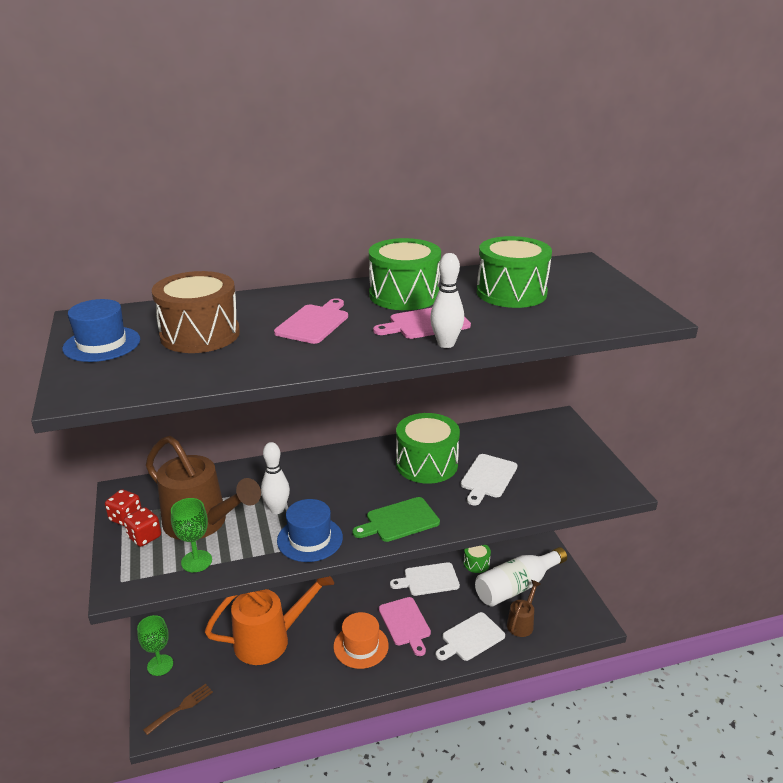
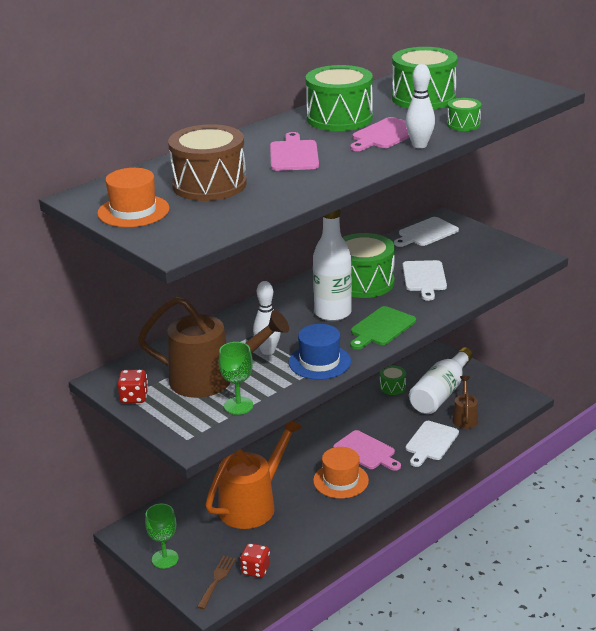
camera: 25 degrees left, 0 degrees up
(102, 344) = (133, 211): blue hat -> orange hat
(144, 537) = (170, 405): red dice -> red dice (255, 570)
(369, 488) = (332, 313): none -> white bottle
(428, 579) = (359, 413): white cutting board -> white cutting board (426, 233)
(519, 332) = (463, 124): none -> green drum

